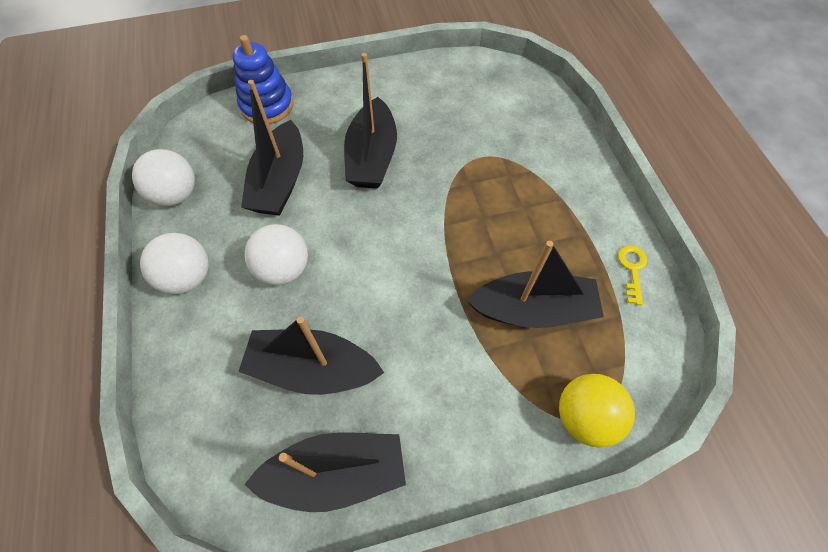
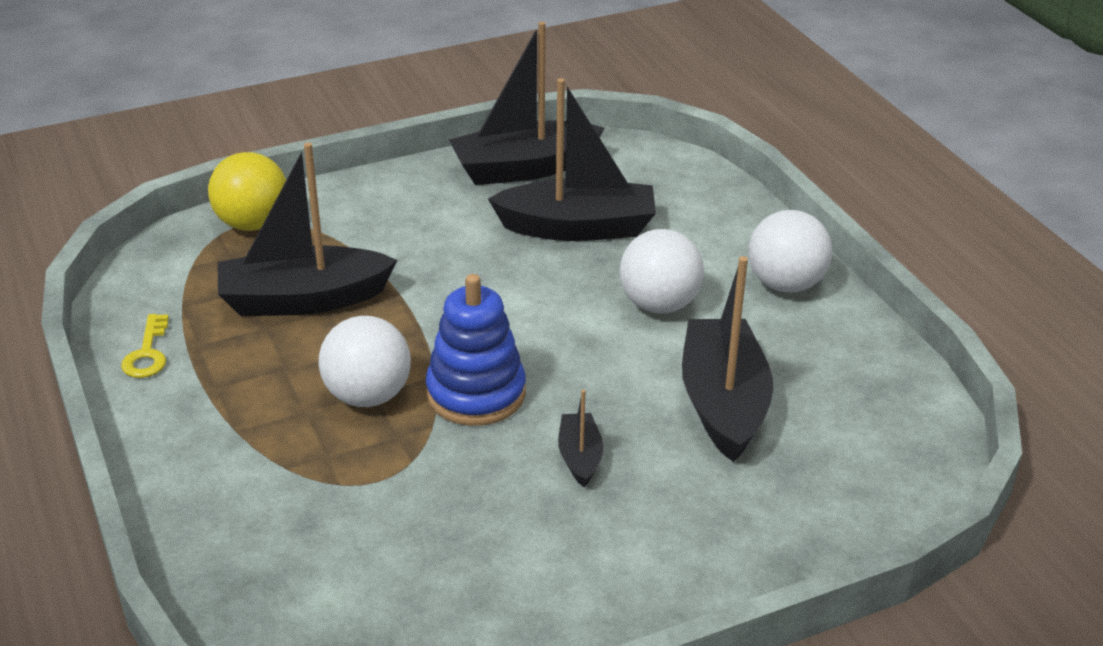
camera: 170 degrees right, 25 degrees down
(176, 195) = (879, 369): white ball -> white ball (367, 396)
(267, 105) = (823, 525): blue stacking toy -> blue stacking toy (476, 393)
(372, 157) = (580, 457): black boat -> black boat, size x0.48

